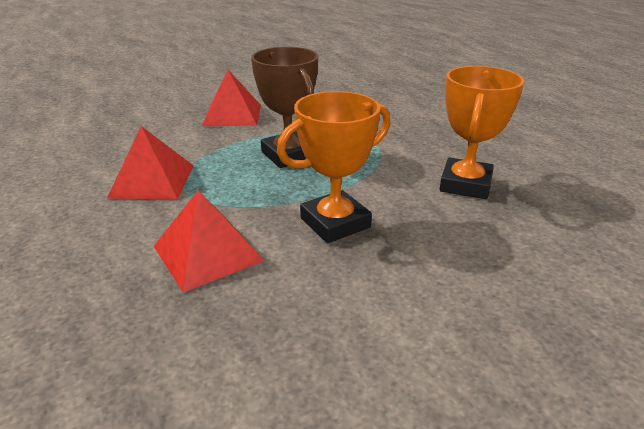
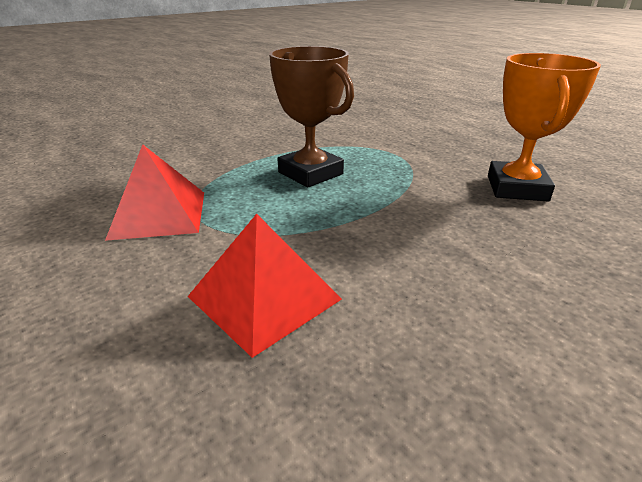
camera: 10 degrees left, 0 degrees up
(232, 115) = (228, 137): red pyramid -> none
(335, 223) = (403, 243): orange trophy -> none

